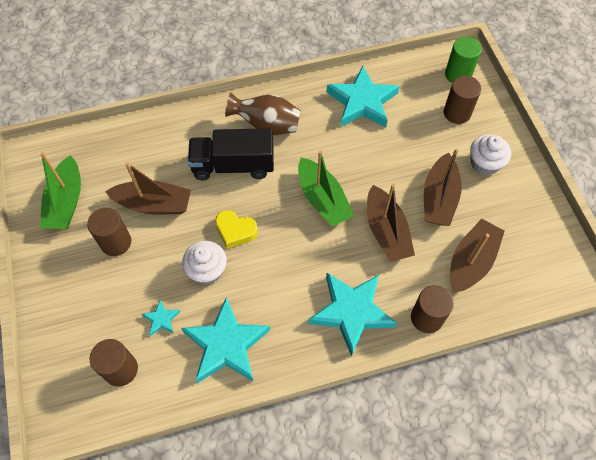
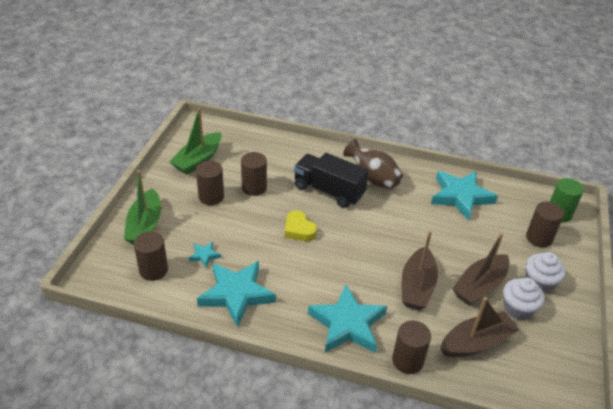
camera: 30 degrees right, 20 degrees down
(154, 204) = (254, 187): brown boat -> brown cylinder
(207, 270) = (259, 243): white cupcake -> white cupcake (518, 308)
(322, 199) = (381, 242): green boat -> green boat (145, 226)

